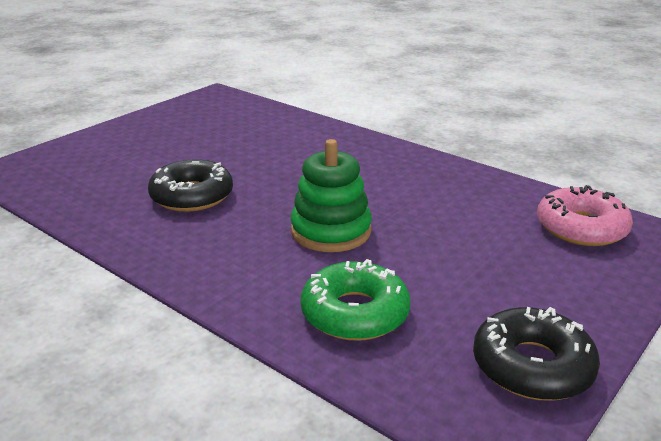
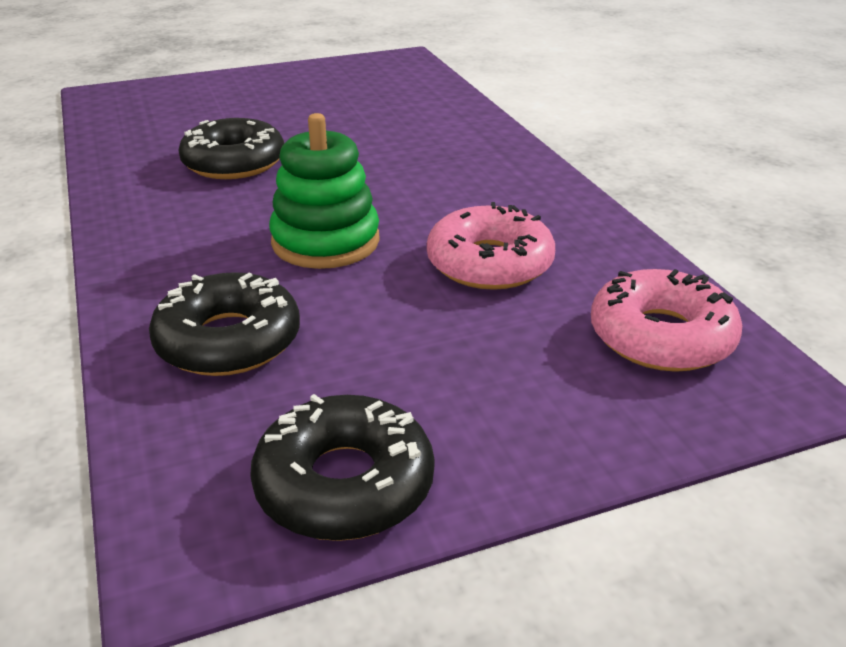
camera: 30 degrees right, 5 degrees up
(355, 313) = (228, 340): green donut -> black donut
(445, 215) = (489, 263): none -> pink donut

